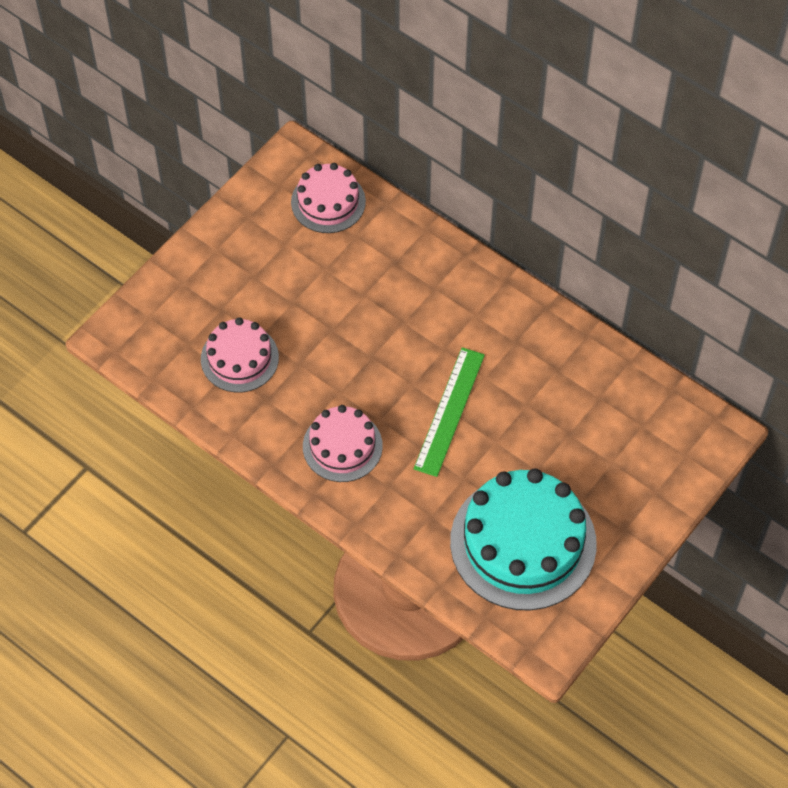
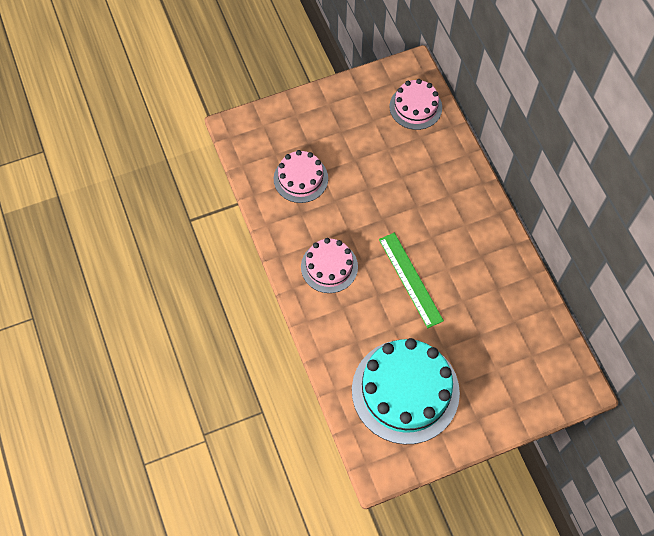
camera: 30 degrees right, 5 degrees up
(449, 411) = (410, 279): green ruler -> green ruler turned 75 degrees counterclockwise

